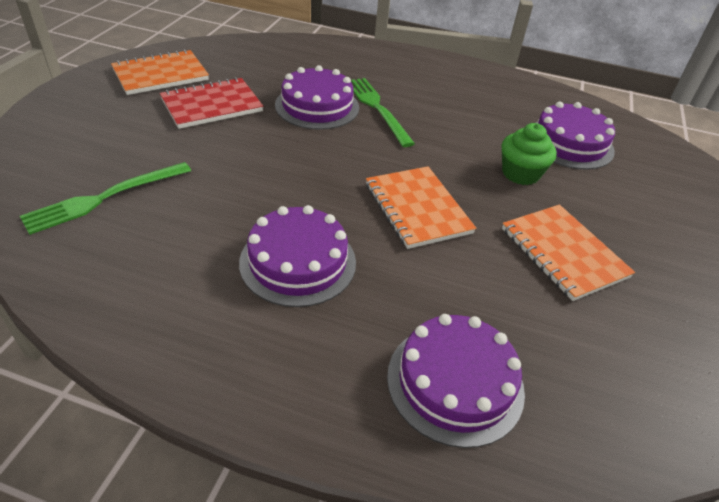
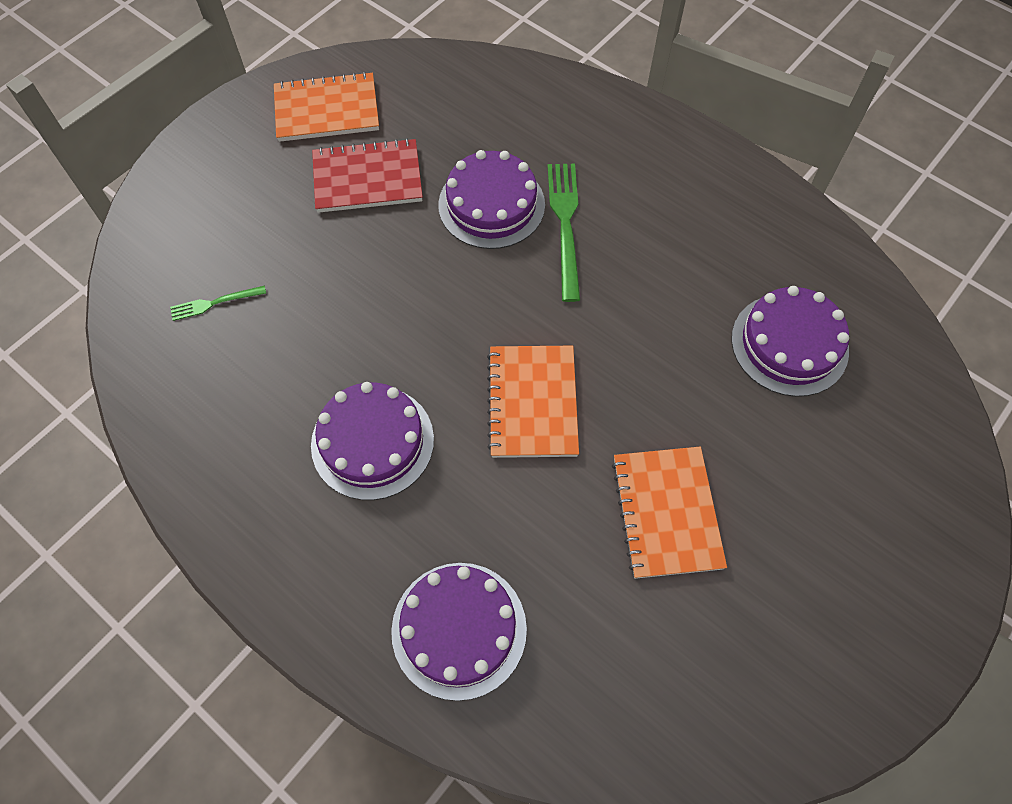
camera: 25 degrees right, 20 degrees up
(104, 198) = (214, 303): green fork -> green fork, size x0.54
(520, 173) = (689, 380): green cupcake -> none

